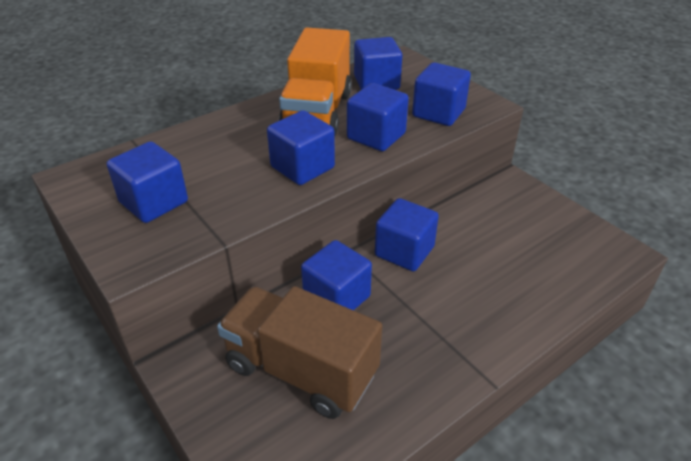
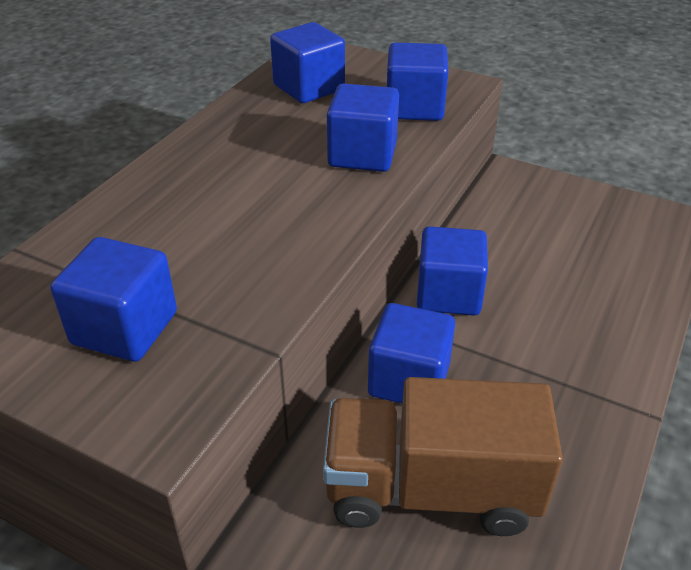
camera: 25 degrees left, 0 degrees up
(302, 167) = (300, 219): blue cube -> none
(317, 112) = (262, 143): orange truck -> none

